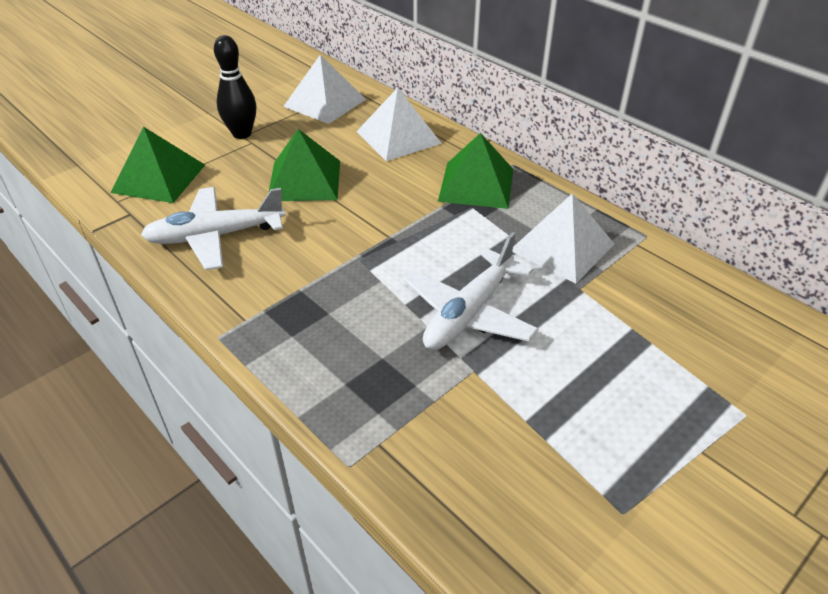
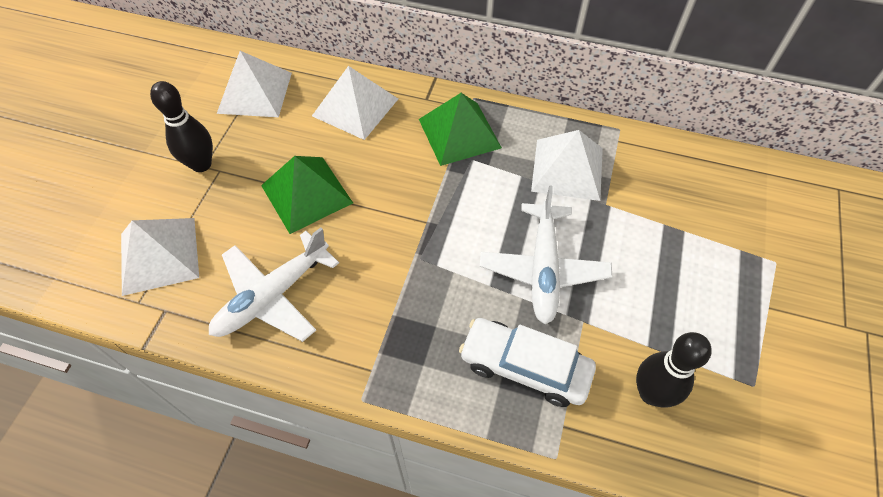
camera: 30 degrees left, 15 degrees up
(158, 178) = (159, 255): green pyramid -> white pyramid
(383, 380) = (525, 367): none -> white car
(495, 461) = (651, 393): none -> black bowling pin

